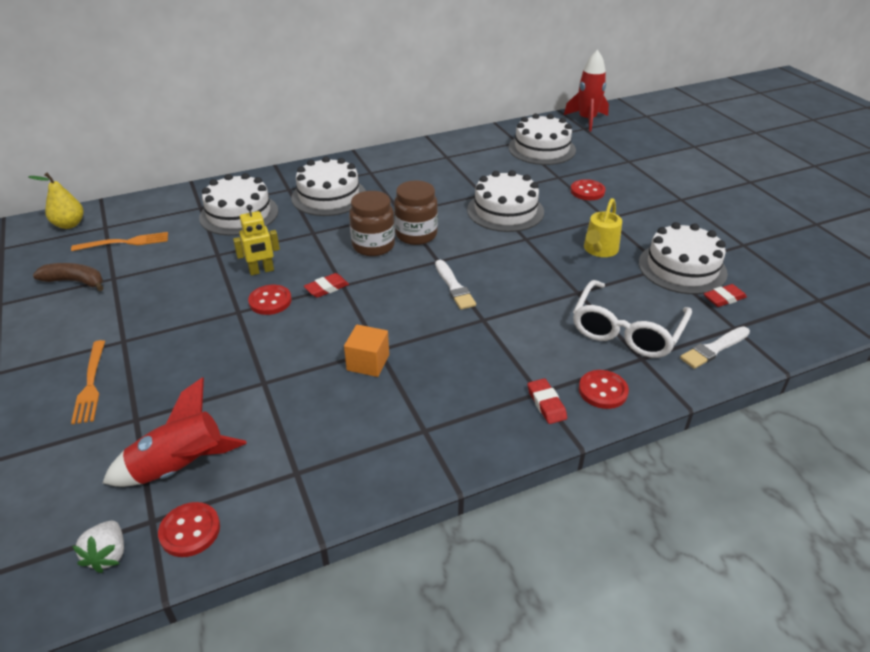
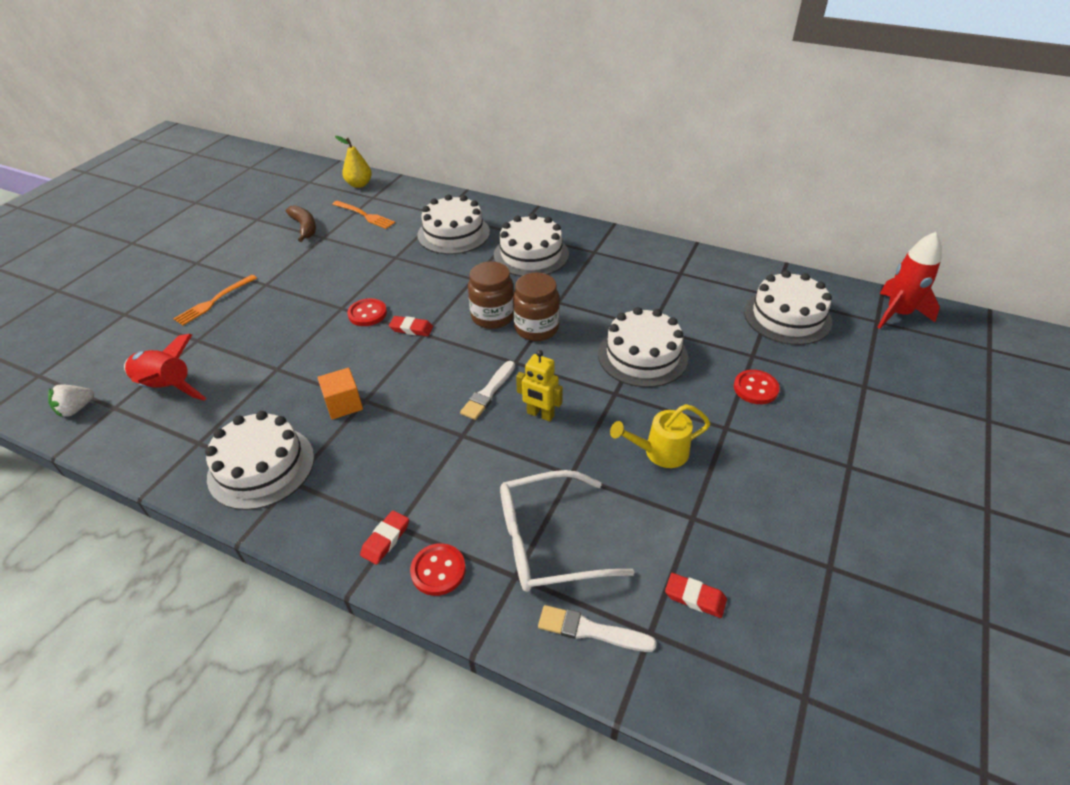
camera: 50 degrees right, 5 degrees up
(190, 531) = (115, 429): red button -> none
(261, 271) = (398, 287): yellow robot -> yellow robot (540, 414)
(682, 268) = (710, 533): white cake -> white cake (261, 467)

